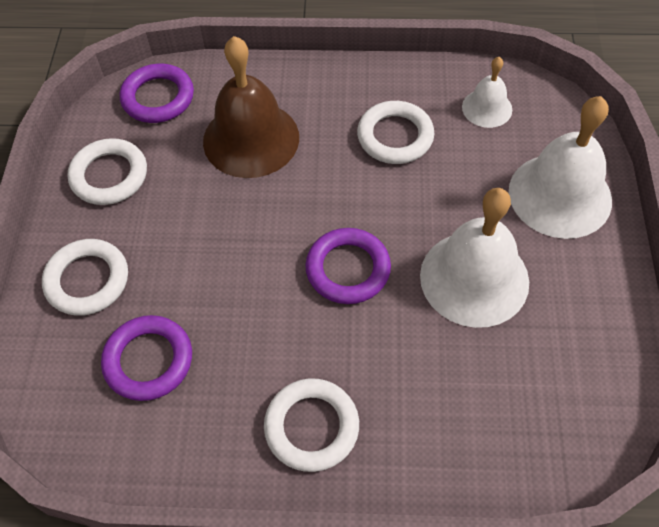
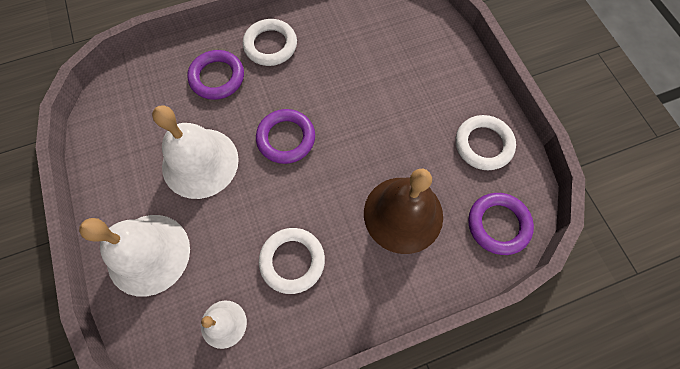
camera: 155 degrees right, 10 degrees up
(87, 280) = (443, 73): white ring -> none
(148, 360) = (377, 45): purple ring -> purple ring (217, 77)

